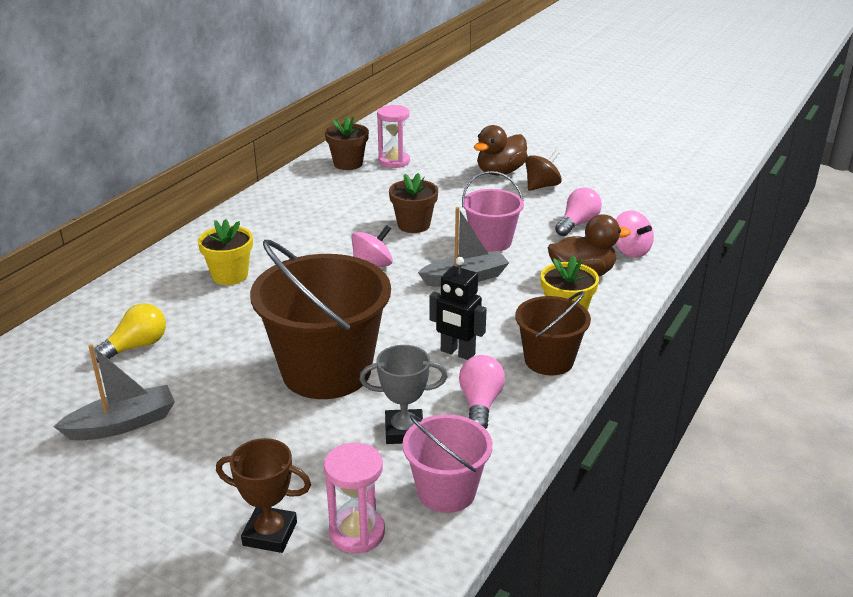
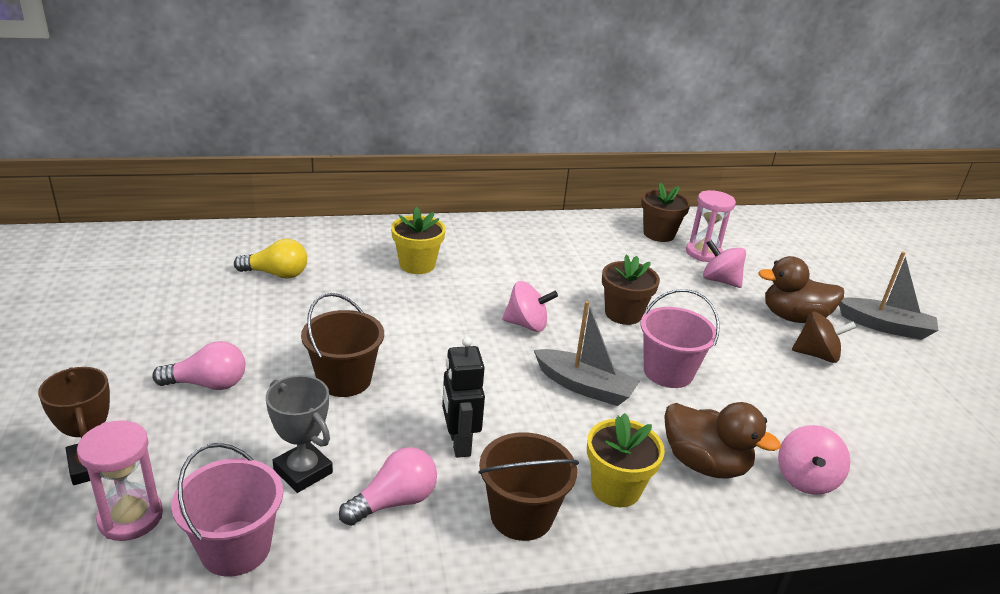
camera: 45 degrees right, 0 degrees up
(122, 424) = (176, 318): grey boat -> grey boat (885, 326)
(326, 371) = (344, 380): brown bucket -> brown bucket, size x0.56
(431, 173) = (720, 280): none -> pink spinning top
(577, 223) = (792, 413): pink light bulb -> pink light bulb (208, 384)

